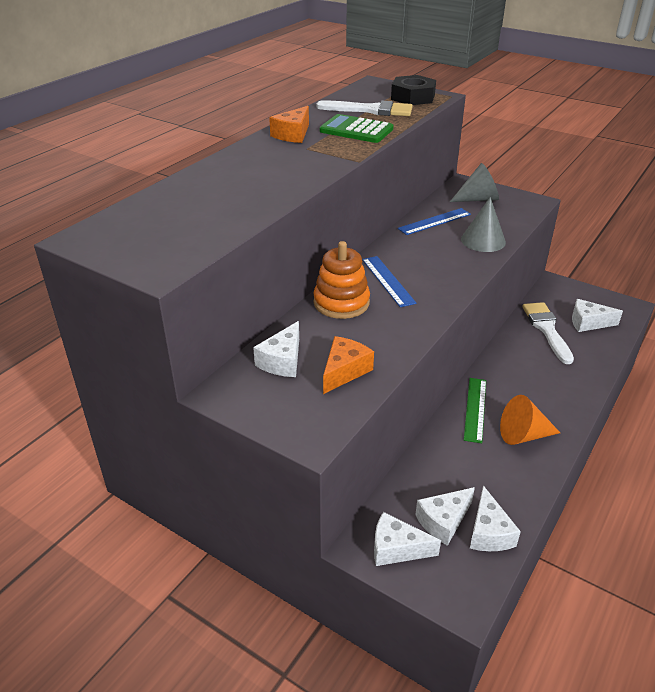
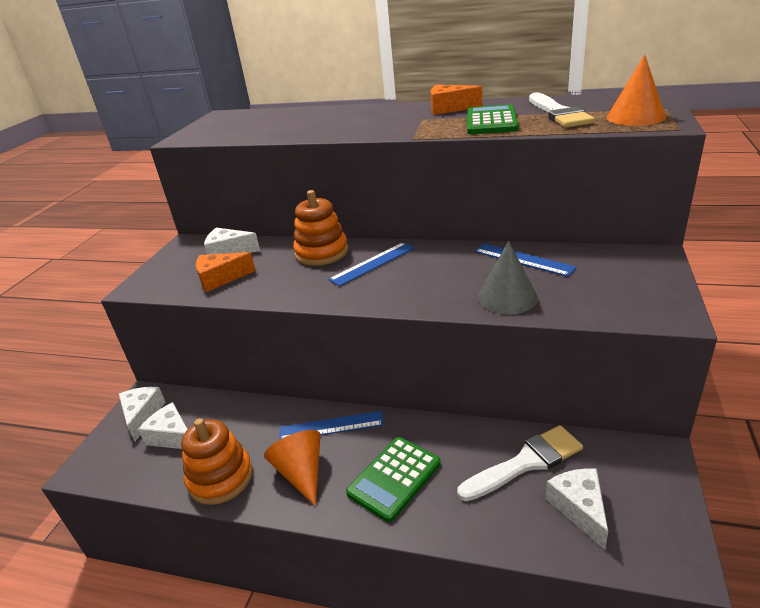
camera: 75 degrees right, 5 degrees down
(344, 371) = (220, 278): orange cheese -> orange cheese turned 150 degrees clockwise
(413, 97) = (635, 117): black nut -> orange cone
(475, 409) = (331, 426): green ruler -> blue ruler
(478, 199) = (619, 273): grey cone -> none
(488, 532) = (160, 469): white cheese -> none
(513, 487) = (220, 478): none -> orange stacking toy
(543, 388) = (394, 478): none -> green calculator

